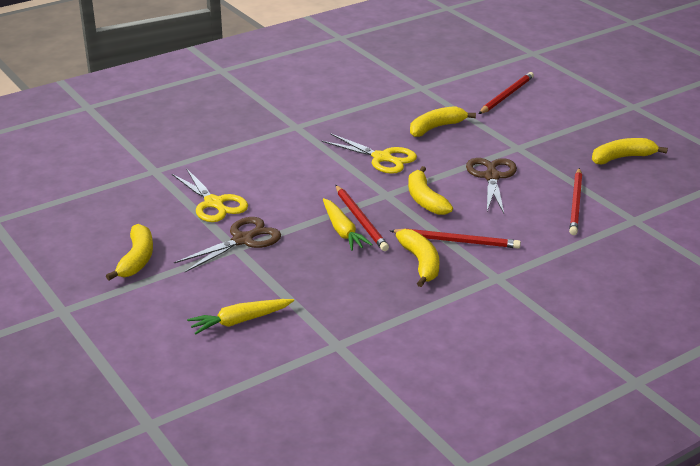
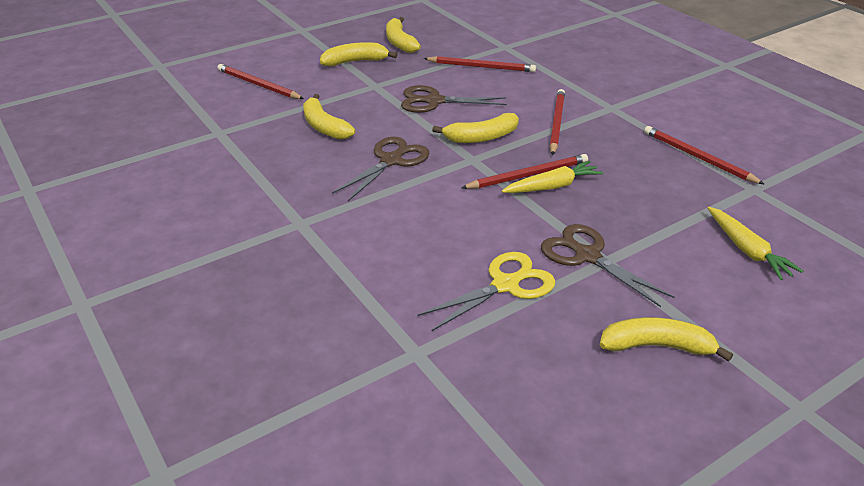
camera: 90 degrees left, 5 degrees up
(382, 158) = (391, 161): yellow scissors -> brown scissors
(396, 319) = (698, 157): none -> red pencil
(420, 263) = (600, 143): yellow banana -> yellow banana (355, 62)

